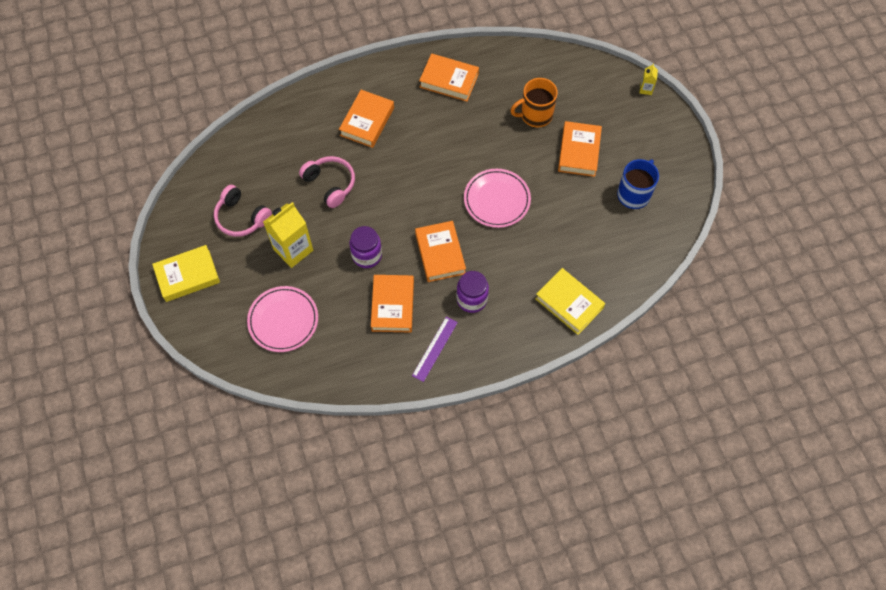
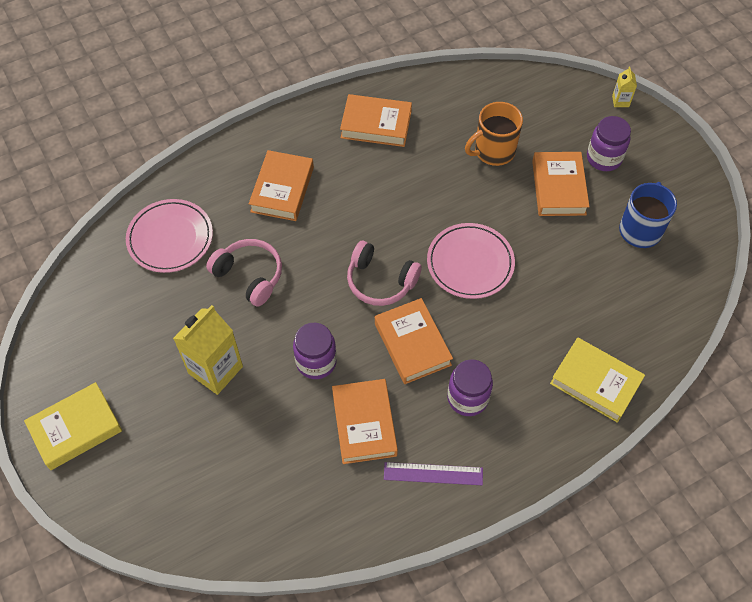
camera: 10 degrees left, 5 degrees down
(241, 217) = (138, 338): pink headphones -> pink headphones (380, 281)
(283, 320) = (219, 469): pink plate -> pink plate (170, 238)
(434, 348) = (433, 473): purple ruler -> purple ruler turned 75 degrees clockwise
(620, 133) = (604, 158): none -> purple jar

